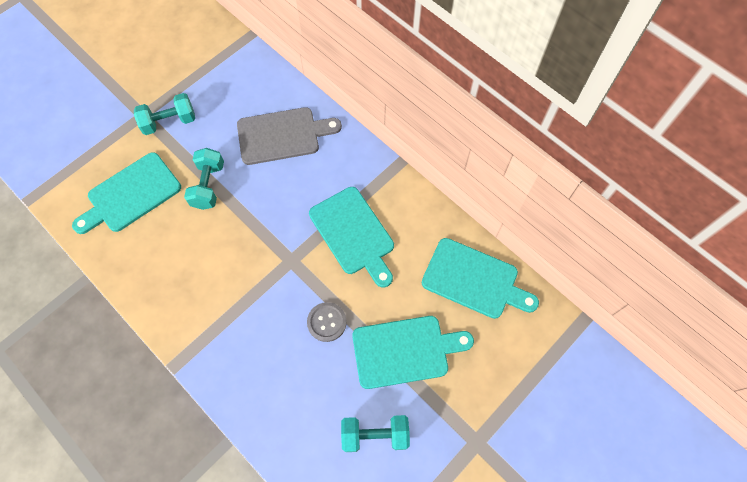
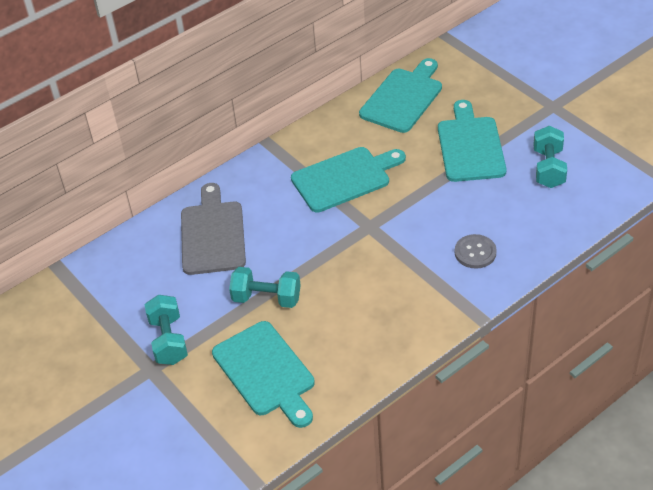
camera: 80 degrees left, 20 degrees down
(327, 322) = (439, 199): grey button -> grey button (475, 252)

